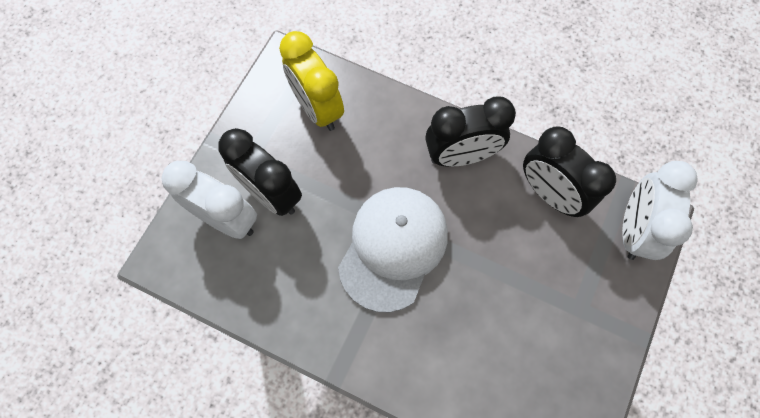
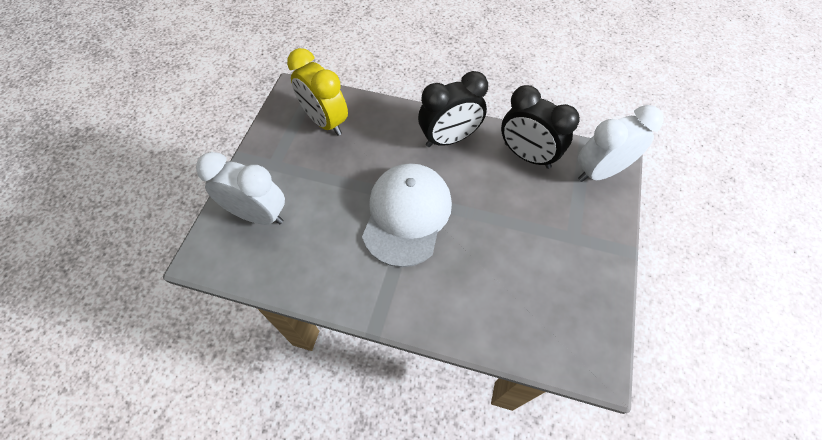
camera: 10 degrees left, 10 degrees down
(271, 194) = (295, 190): black clock -> none
(633, 229) = (600, 171): white clock -> white clock turned 60 degrees clockwise

